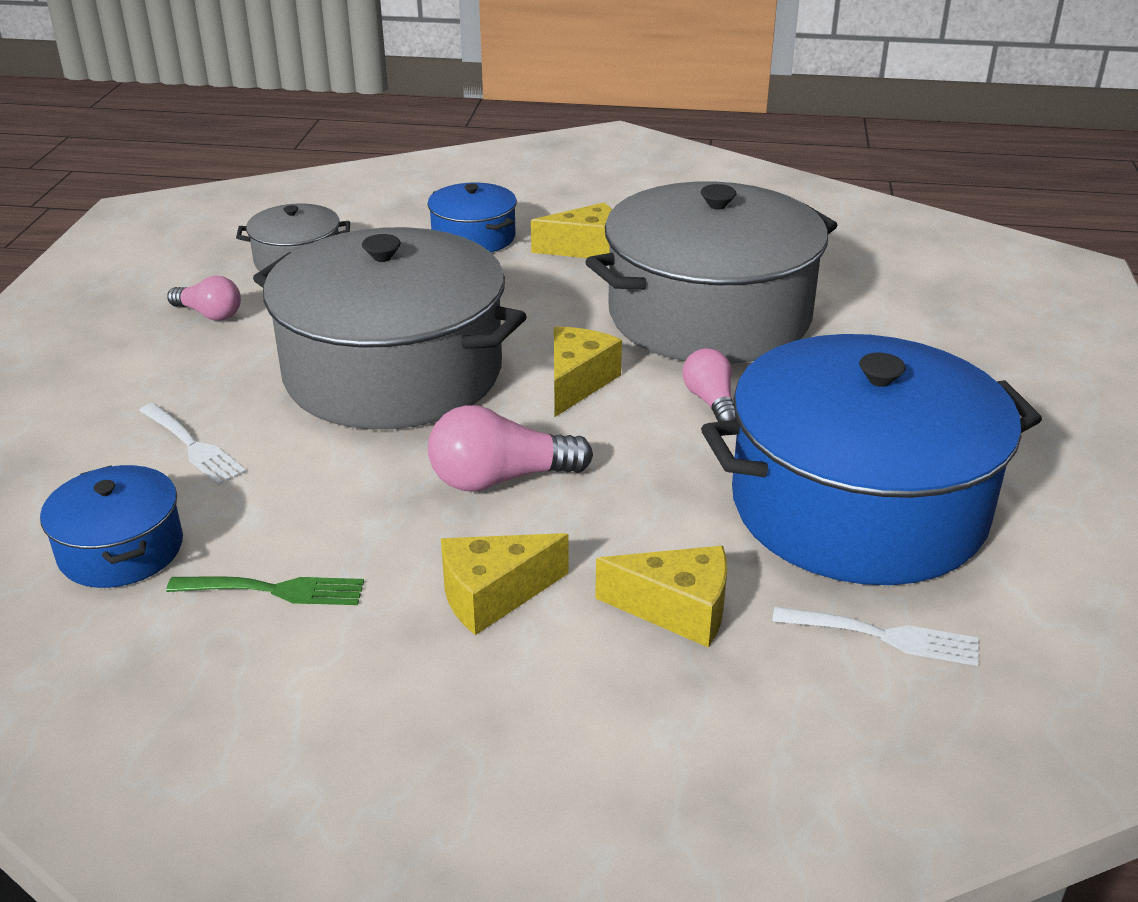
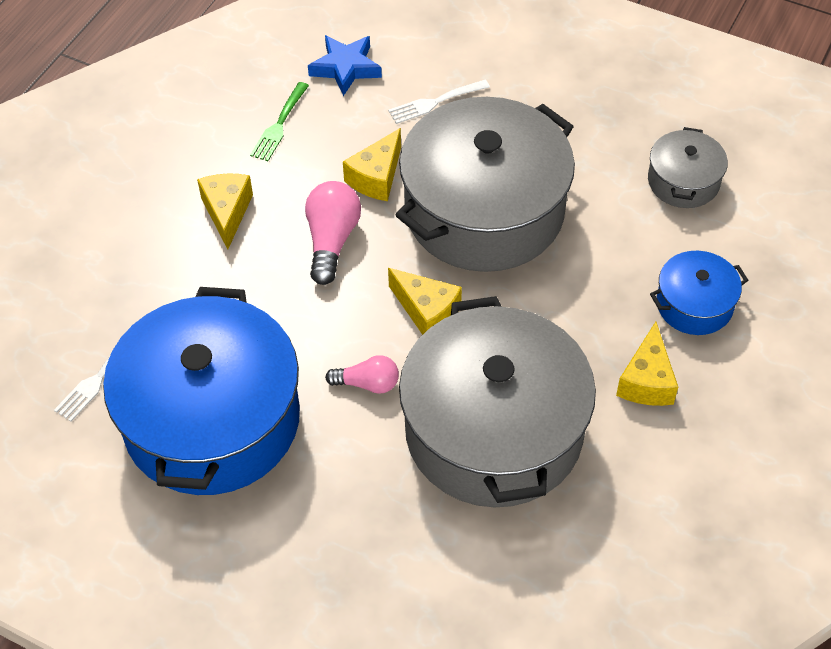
camera: 110 degrees right, 20 degrees up
(121, 549) = (346, 68): blue pot -> blue star
(209, 314) = (608, 122): pink light bulb -> none
(677, 610) = (172, 290): yellow cheese -> yellow cheese (376, 177)

